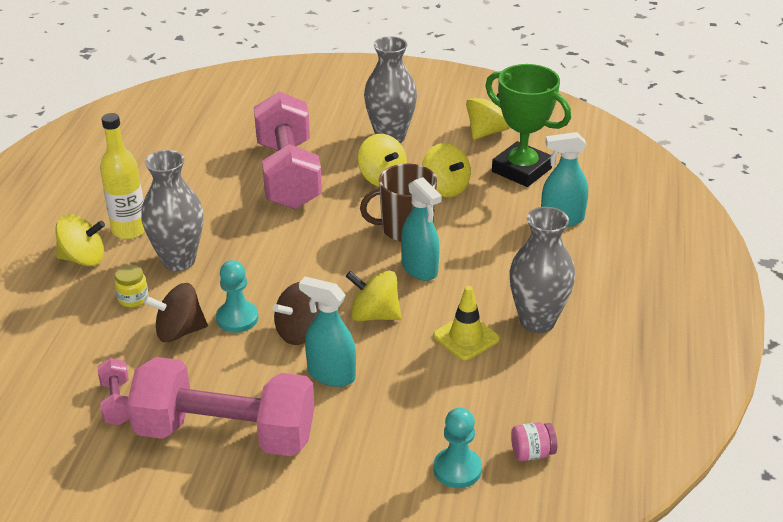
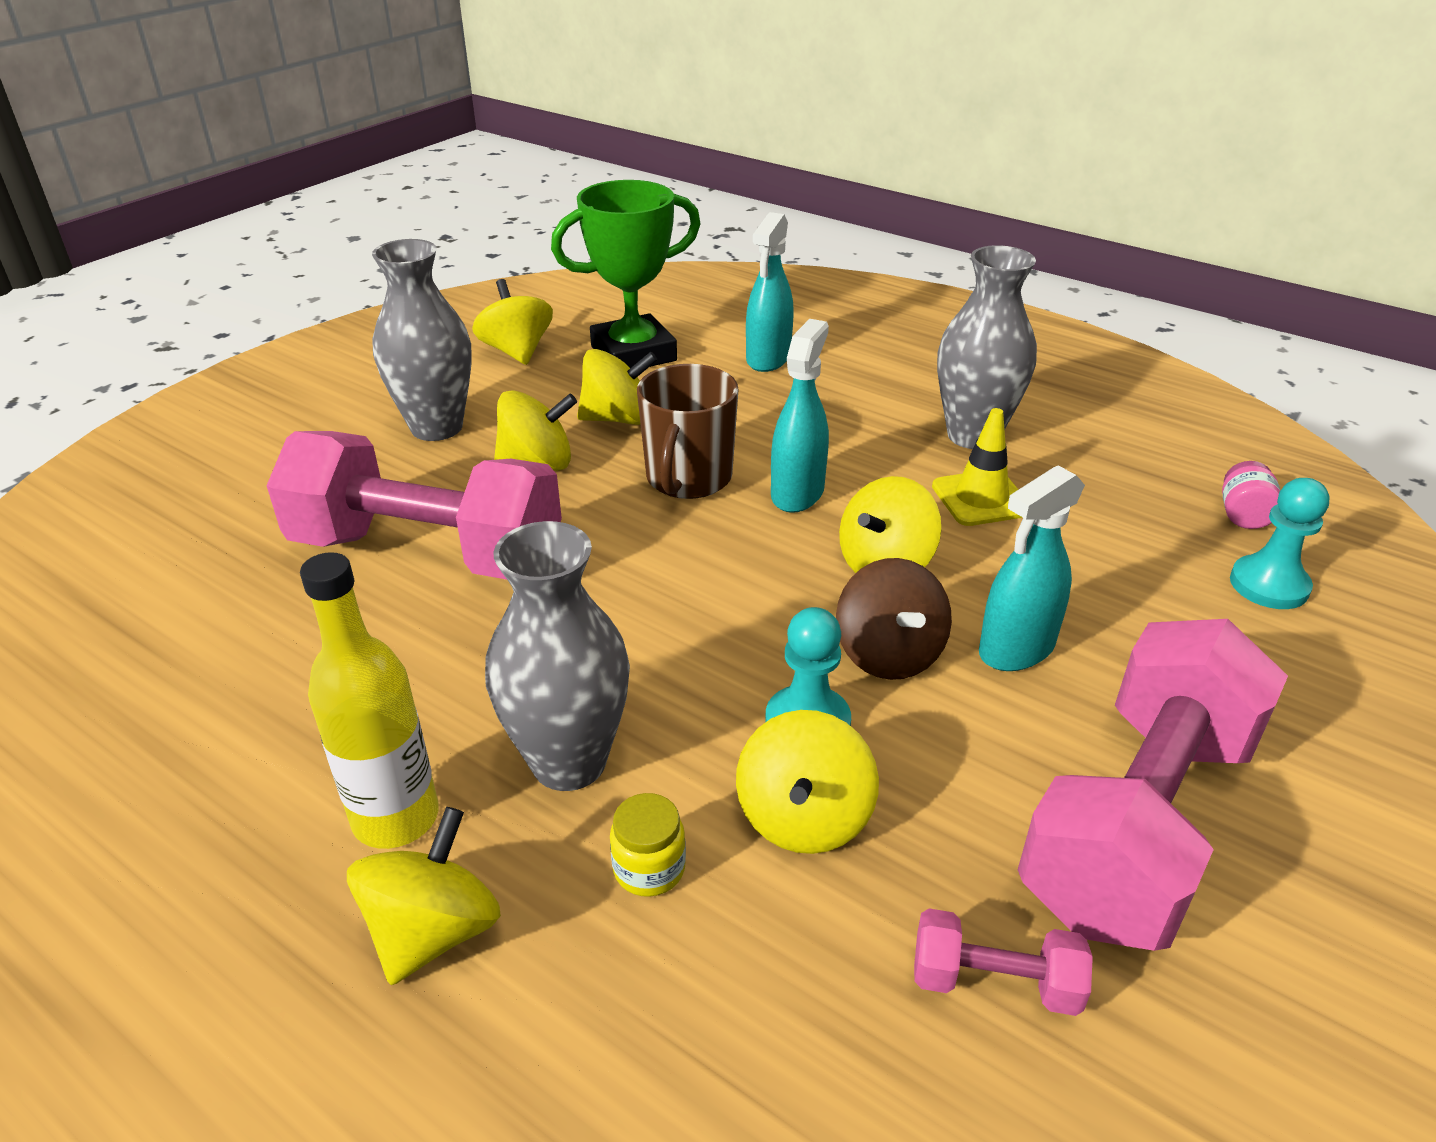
camera: 65 degrees left, 0 degrees up
(179, 331) = (804, 817): brown spinning top -> yellow spinning top
(419, 269) = (797, 493): turquoise spray bottle -> turquoise spray bottle turned 60 degrees counterclockwise

